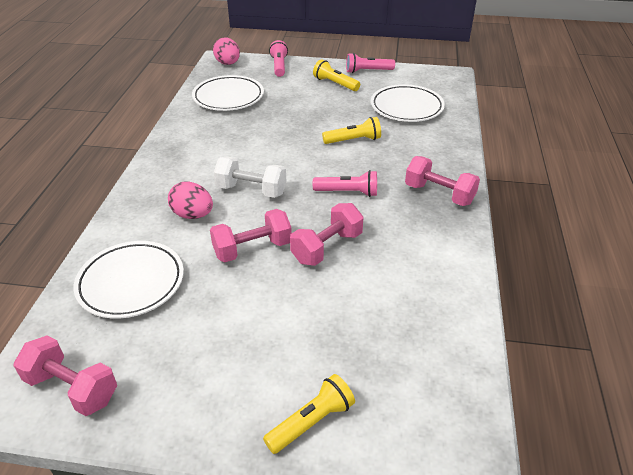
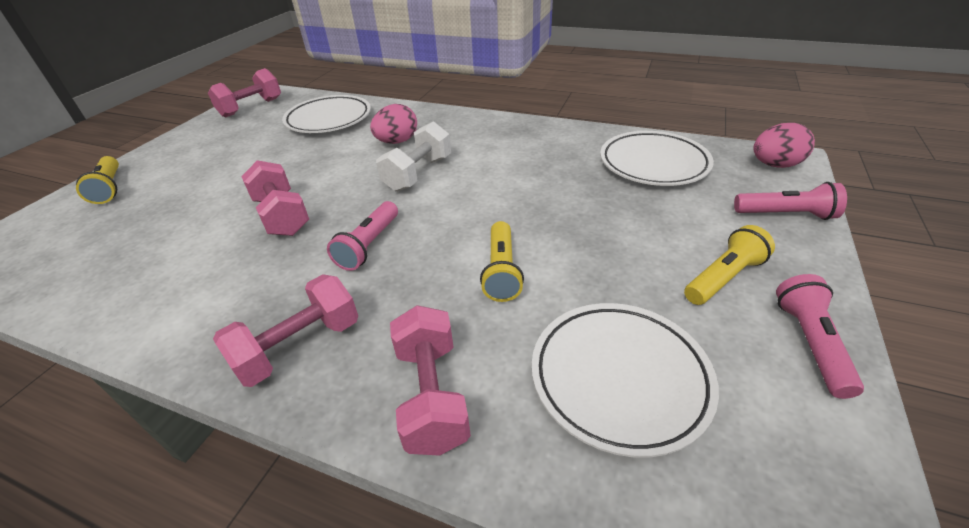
camera: 105 degrees right, 0 degrees up
(252, 249) = (320, 171): pink dumbbell -> pink dumbbell (432, 395)

